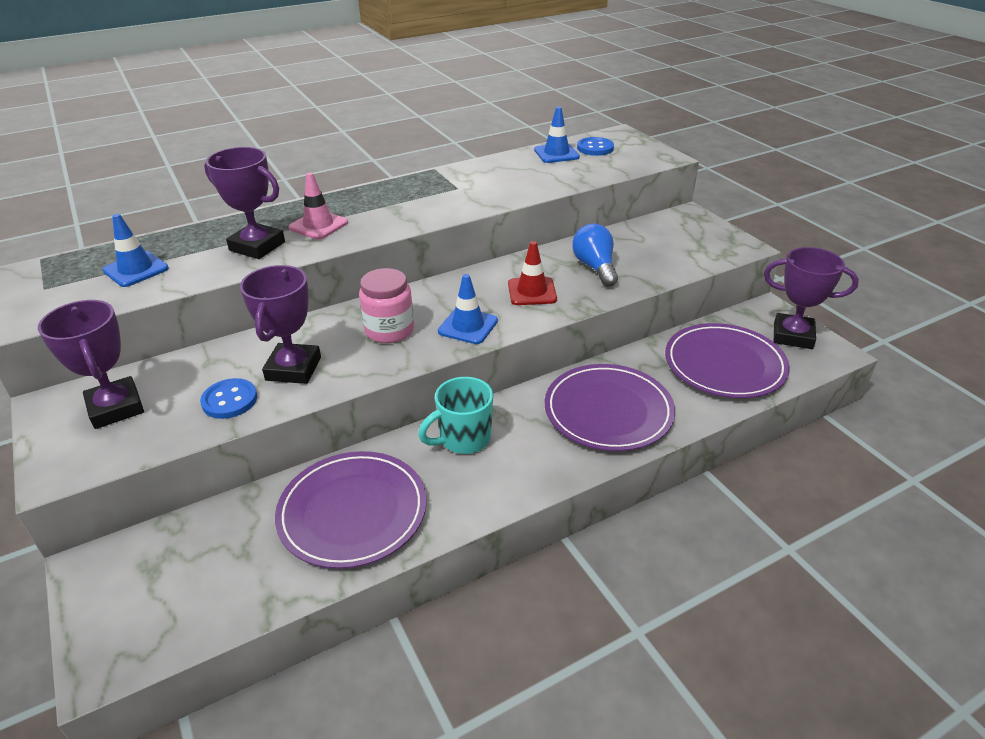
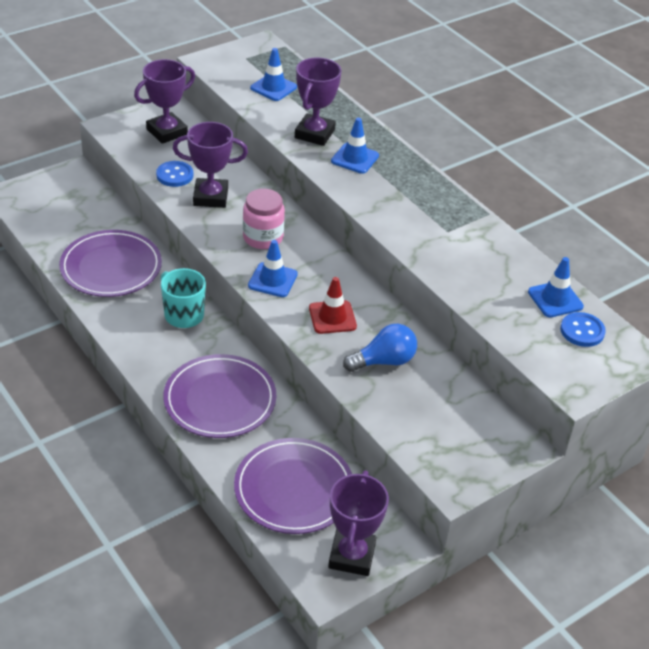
camera: 80 degrees right, 5 degrees up
(318, 225) = (355, 158): pink traffic cone -> blue traffic cone

